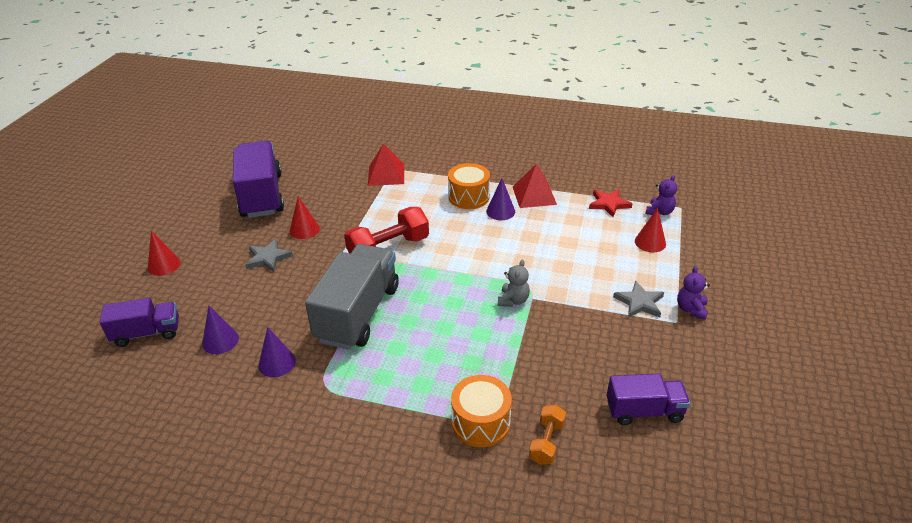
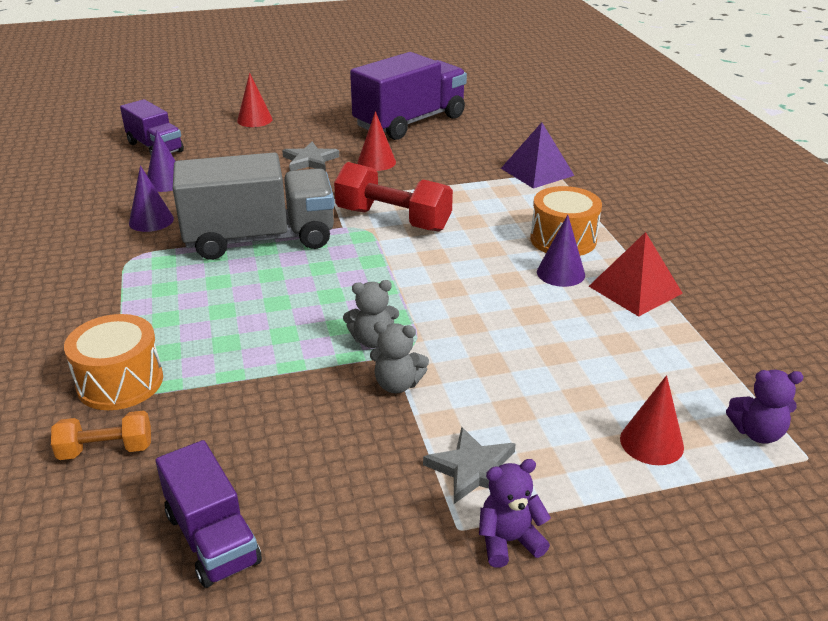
camera: 60 degrees right, 5 degrees down
(386, 174) = (537, 171): red pyramid -> purple pyramid
(559, 304) = (397, 384): none -> grey teddy bear
(609, 204) = (706, 368): red star -> none

